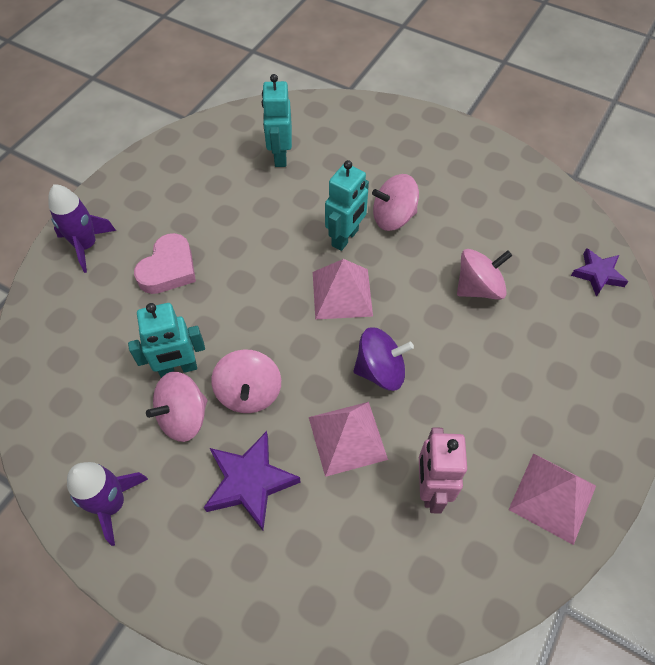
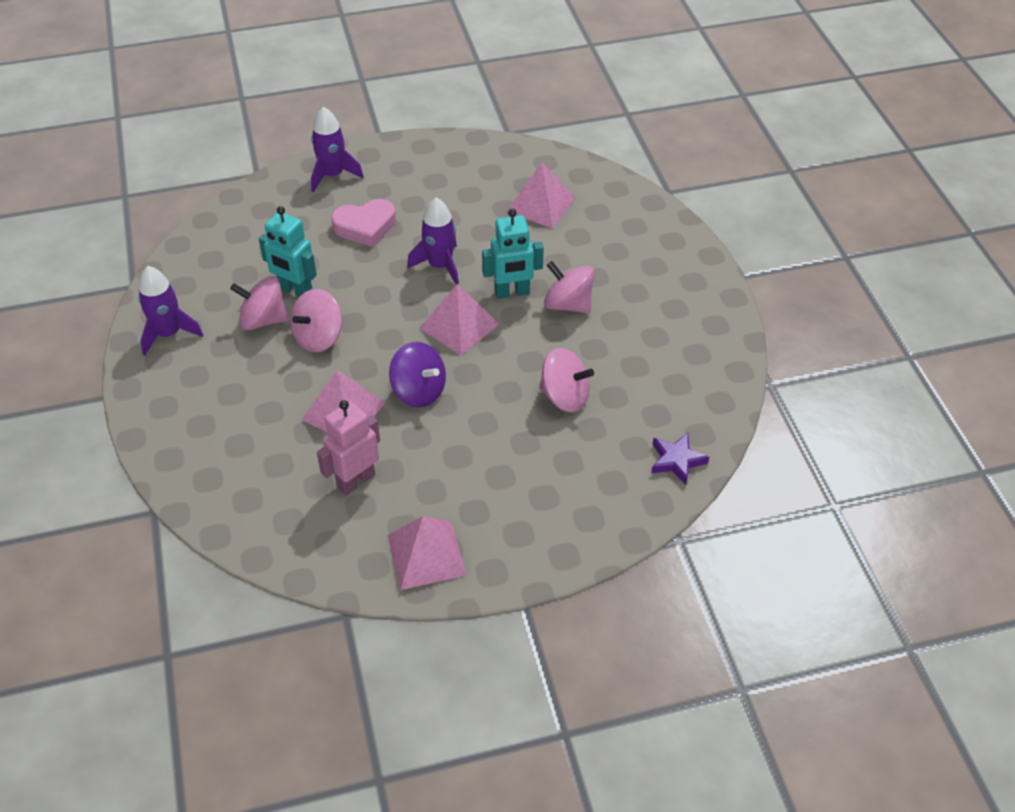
camera: 45 degrees right, 10 degrees down
(250, 482) = (254, 386): purple star -> none
(268, 257) = (440, 266): none -> purple rocket
(280, 156) = (540, 204): turquoise robot -> pink pyramid

